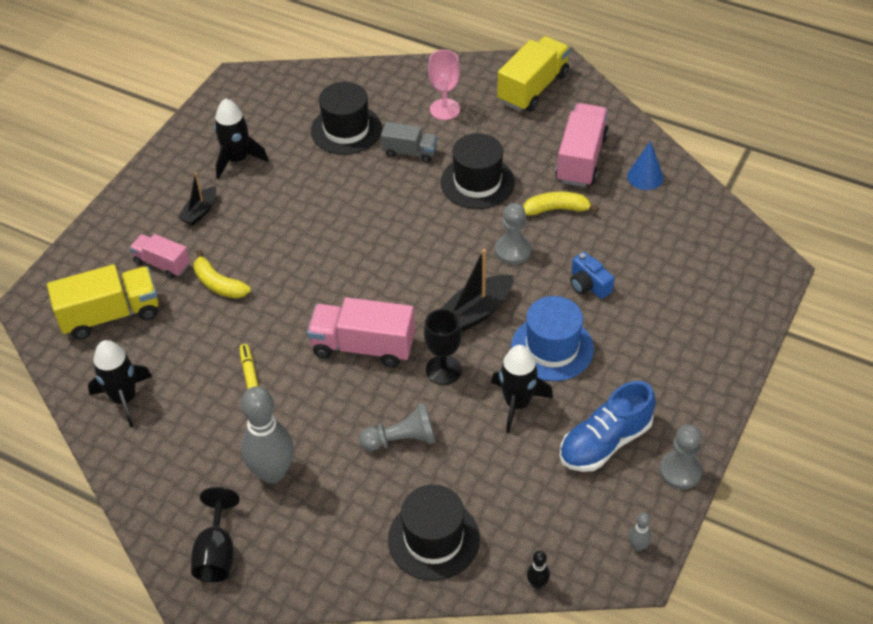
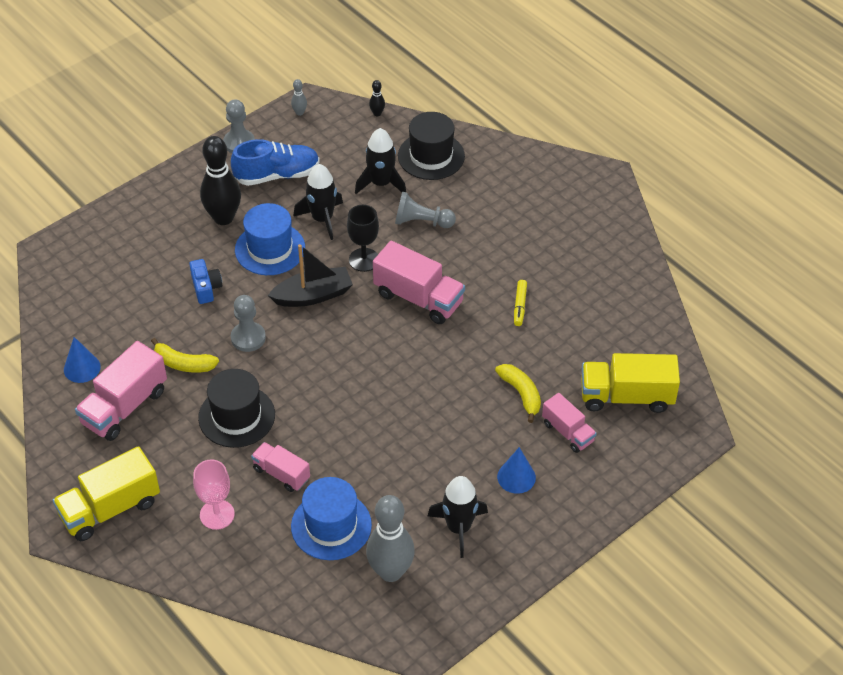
camera: 160 degrees left, 0 degrees up
(124, 398) = (628, 319): black rocket -> black rocket (381, 183)
(200, 212) = (516, 477): black boat -> blue cone
(216, 553) = (584, 192): black goblet -> none
(272, 472) = (527, 229): grey bowling pin -> grey bowling pin (390, 572)
(346, 129) = (331, 525): black hat -> blue hat
(409, 152) = (281, 474): grey truck -> pink truck
(627, 366) = (223, 218): none -> black bowling pin

